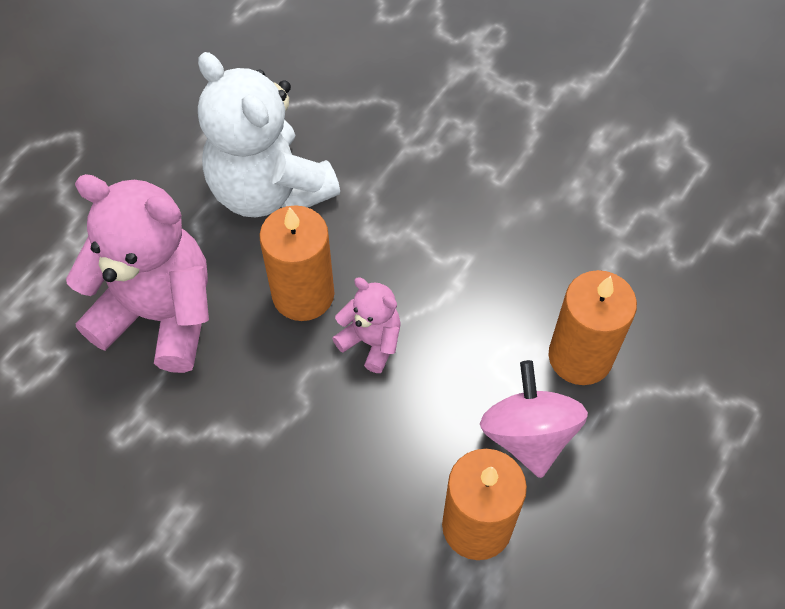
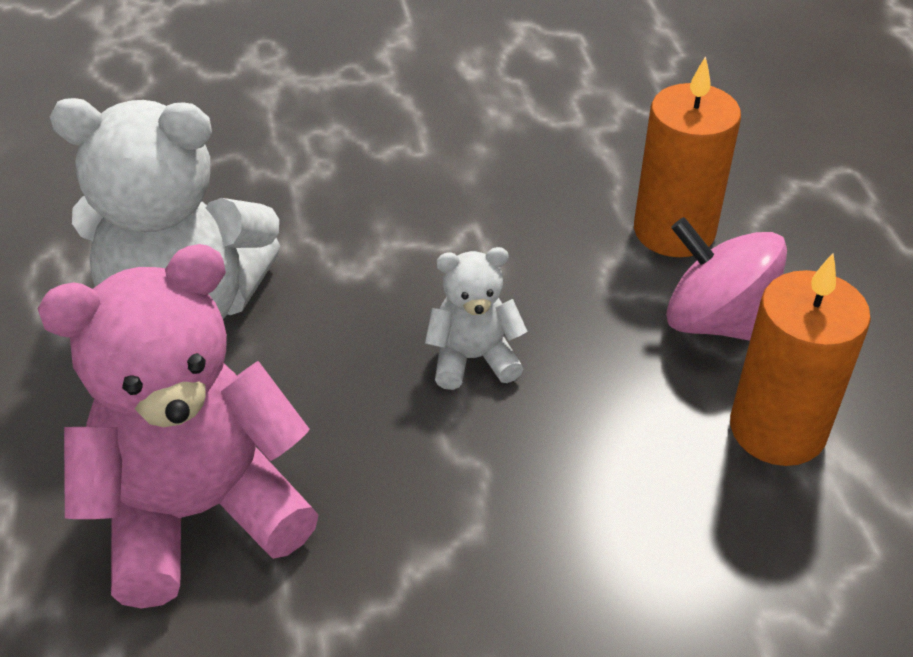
camera: 45 degrees left, 15 degrees down
(303, 294) = (347, 371): orange candle -> none
(371, 341) = (473, 358): pink teddy bear -> white teddy bear

